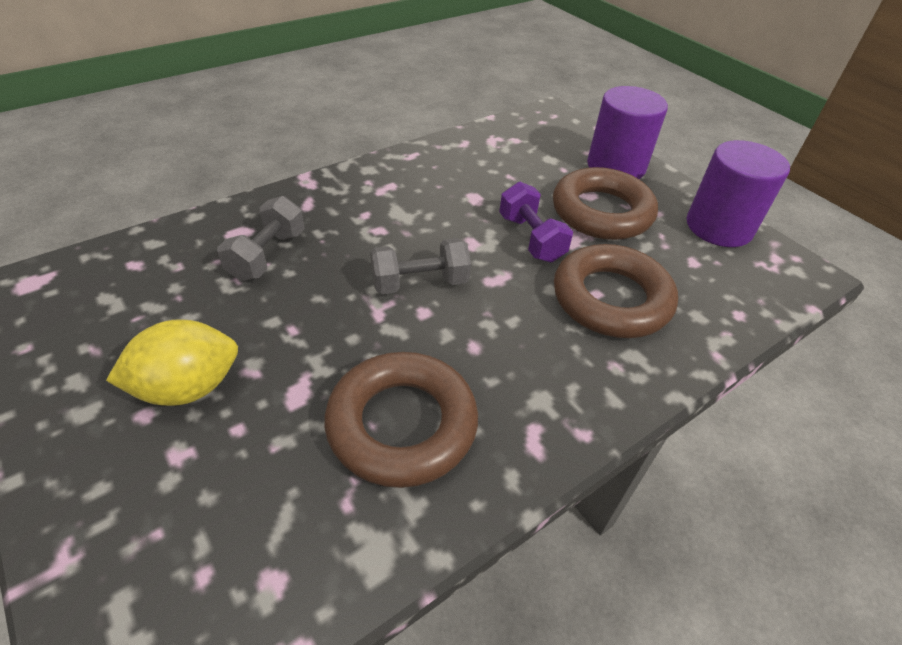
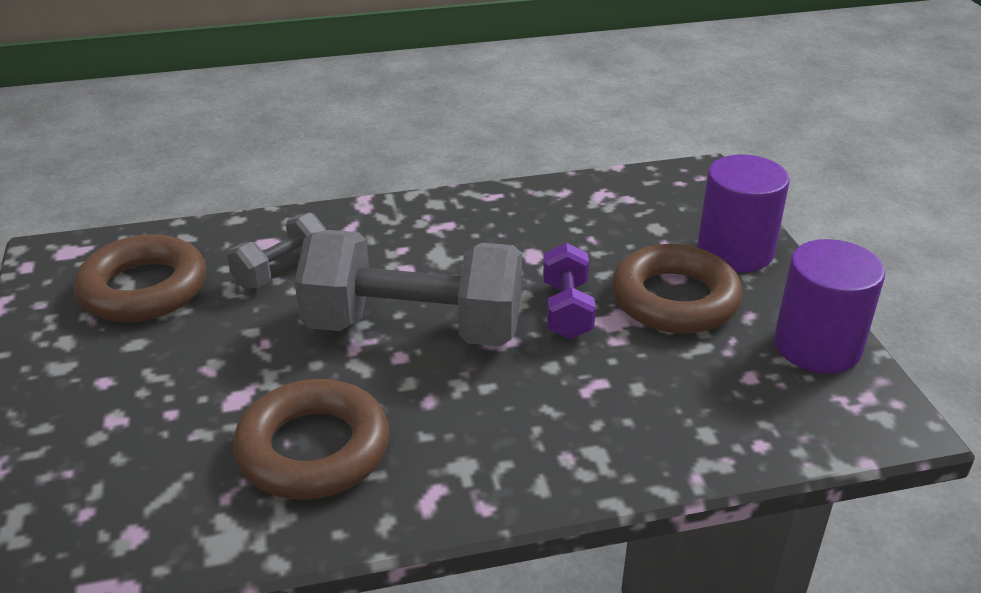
camera: 25 degrees right, 10 degrees down
(188, 387) = (149, 369): yellow lemon -> none
(420, 283) = (414, 328): grey dumbbell -> grey dumbbell, size x2.02
(611, 299) = (613, 391): brown ring -> brown ring (144, 288)

